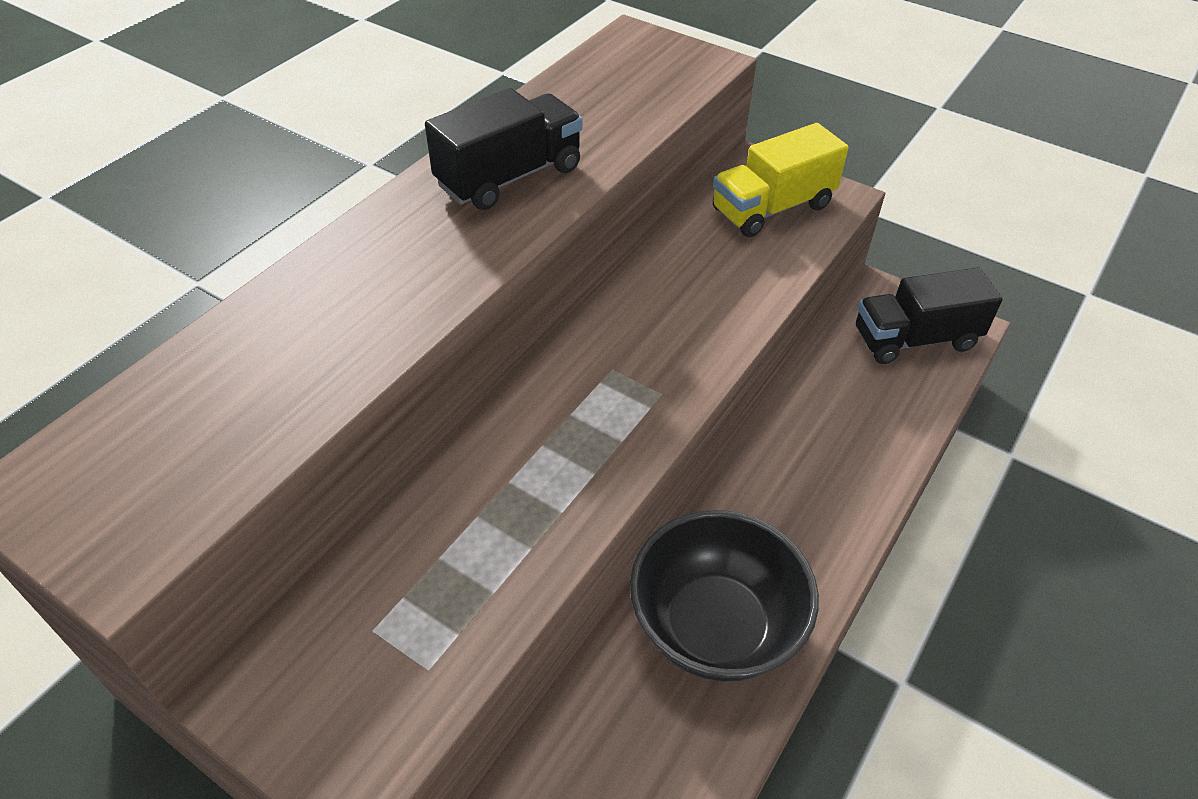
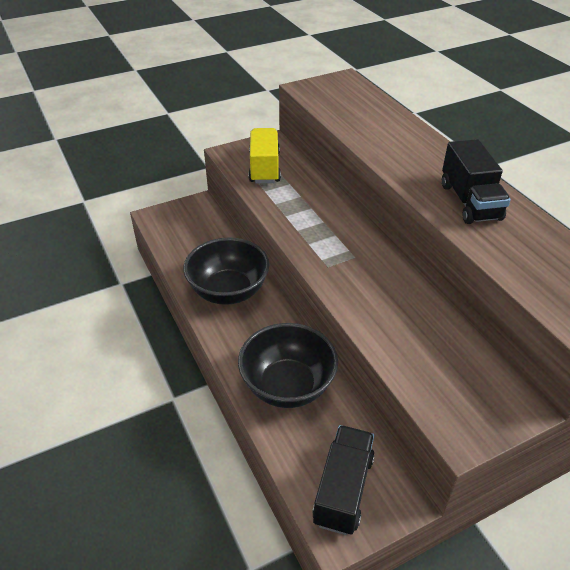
camera: 120 degrees right, 5 degrees down
(772, 208) = (462, 387): yellow truck -> yellow truck (264, 168)
(833, 446) = (287, 386): none -> black bowl

